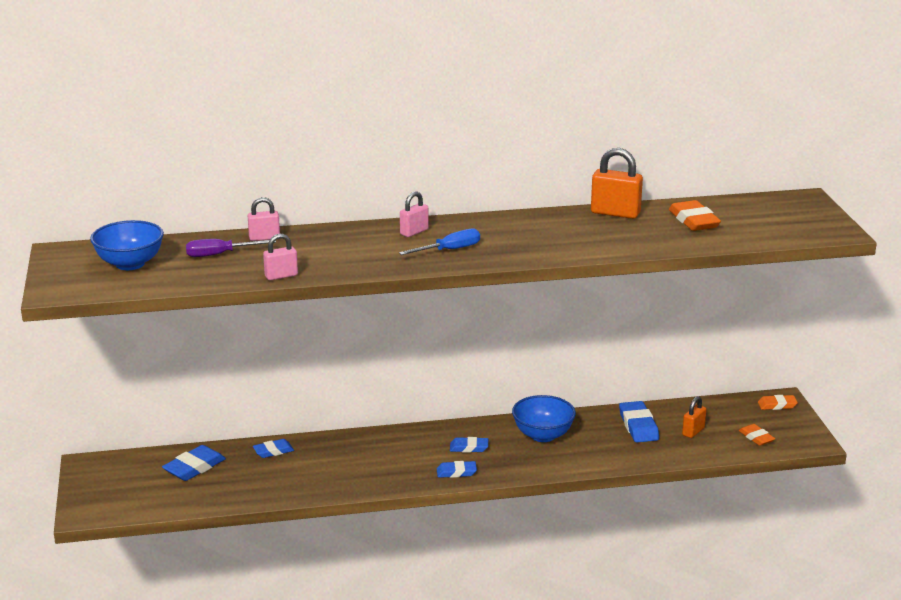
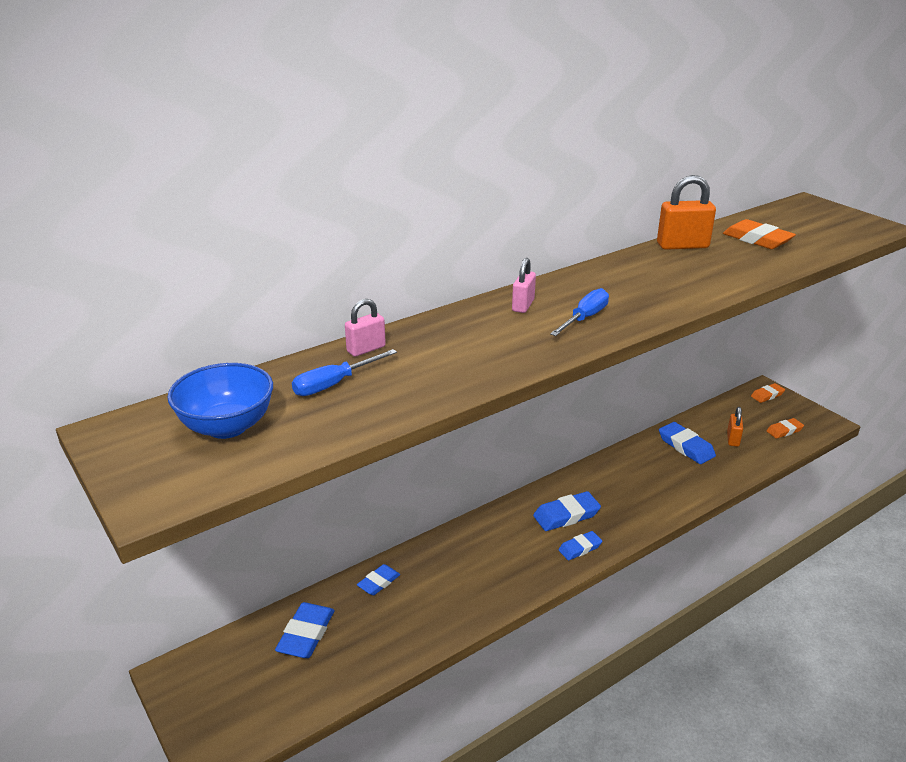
camera: 25 degrees left, 5 degrees up
(220, 254) = (334, 384): purple screwdriver -> blue screwdriver
(281, 276) = (440, 396): pink padlock -> none
(469, 448) = (566, 515): blue eraser -> blue eraser, size x1.58
(543, 435) = (618, 481): blue bowl -> none
(756, 437) = (784, 431): orange eraser -> orange eraser turned 60 degrees counterclockwise

